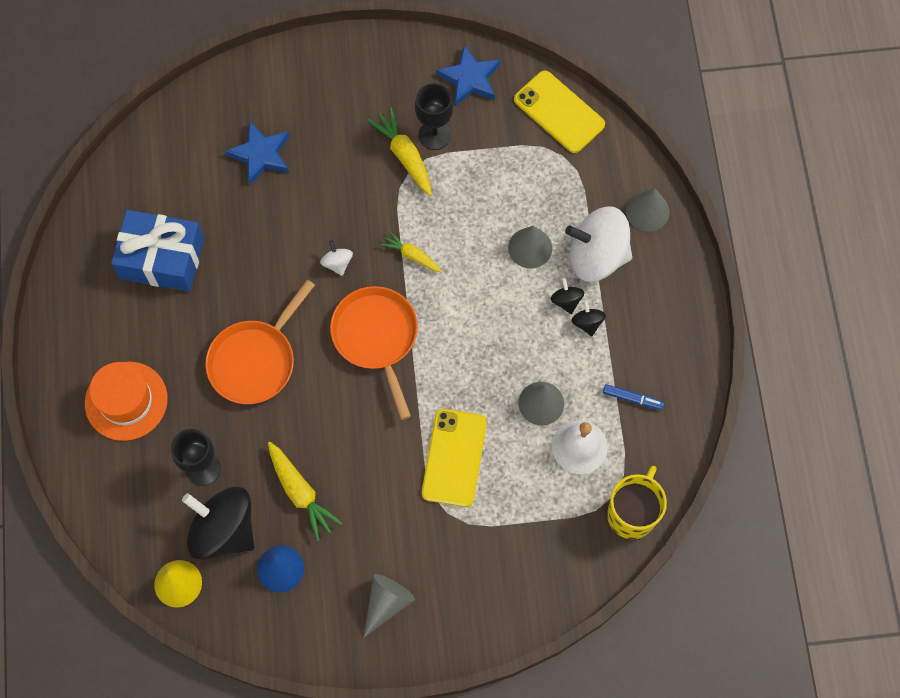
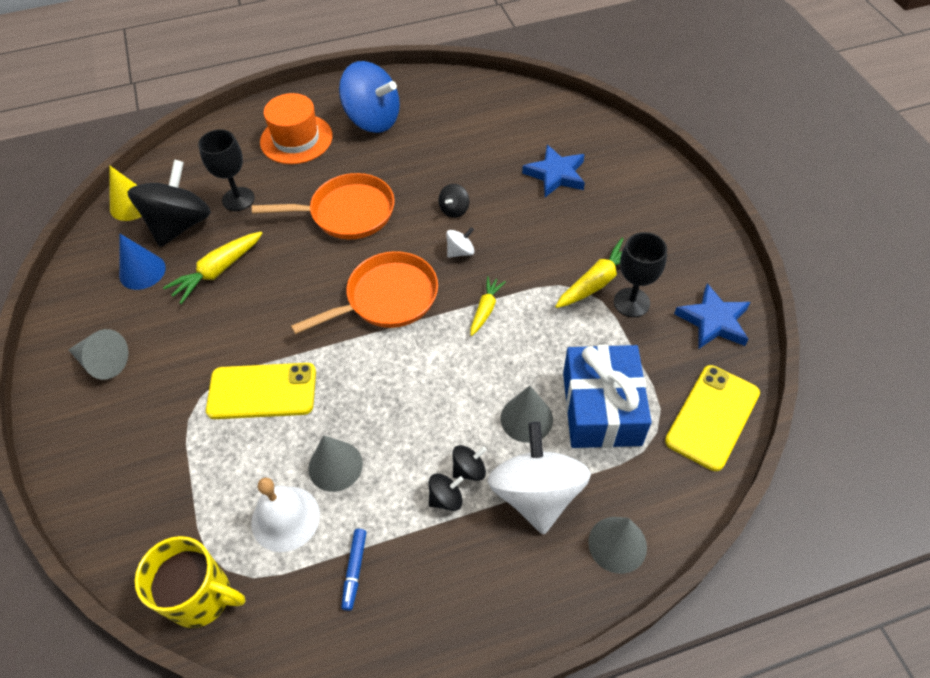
camera: 80 degrees right, 15 degrees down
(120, 316) = (373, 120): none -> blue spinning top
(162, 259) = (432, 133): blue gift -> blue gift (601, 408)
(255, 360) = (347, 213): orange pan -> orange pan turned 150 degrees clockwise
(281, 258) = (454, 210): none -> black spinning top

